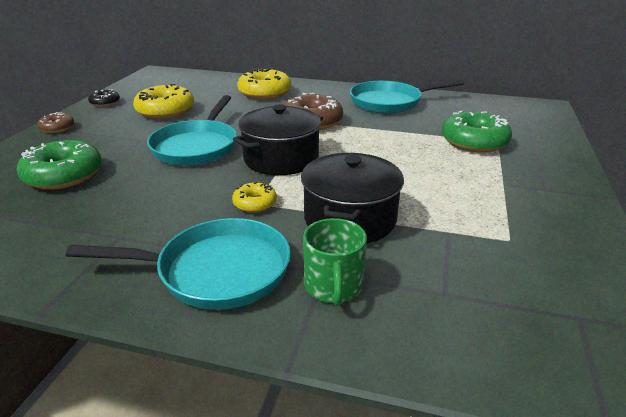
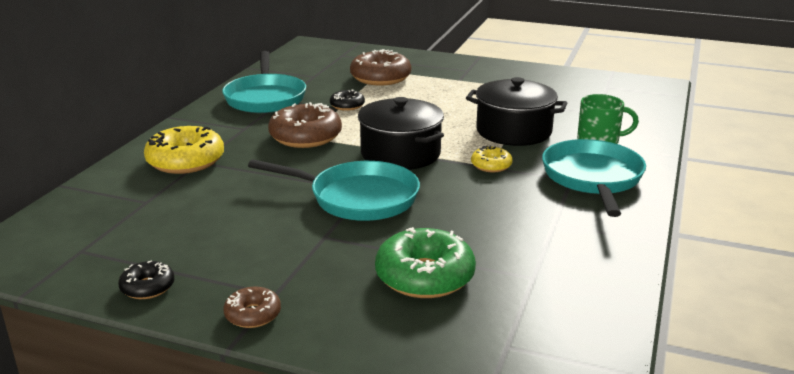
camera: 85 degrees left, 5 degrees down
(165, 111) = (221, 228): yellow donut -> none
(387, 132) = (347, 105): none -> black donut
(474, 142) = (380, 78): green donut -> brown donut

